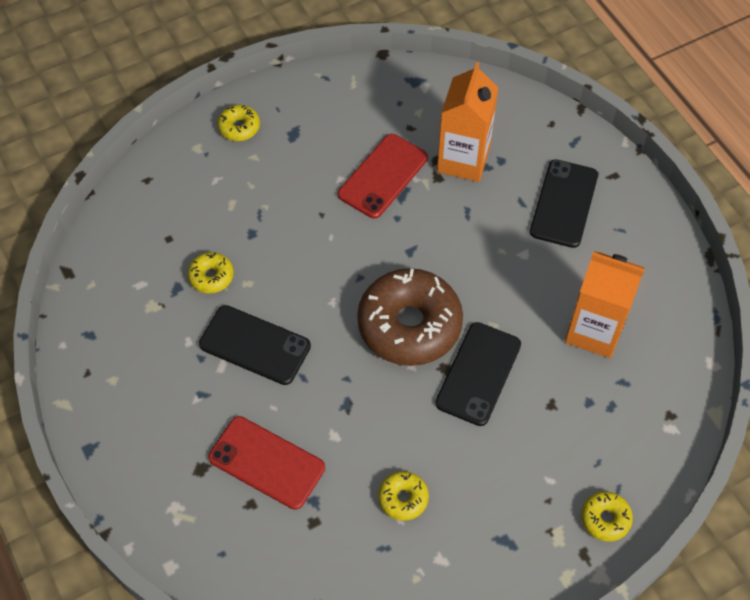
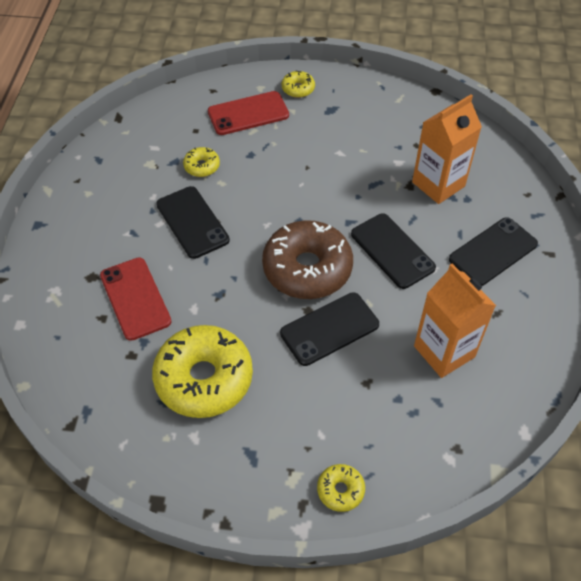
camera: 35 degrees right, 5 degrees down
(383, 176) = (370, 165): red phone -> red phone (248, 113)
(403, 498) = (204, 378): yellow donut -> yellow donut, size x2.24
(474, 257) = (392, 251): none -> black phone

